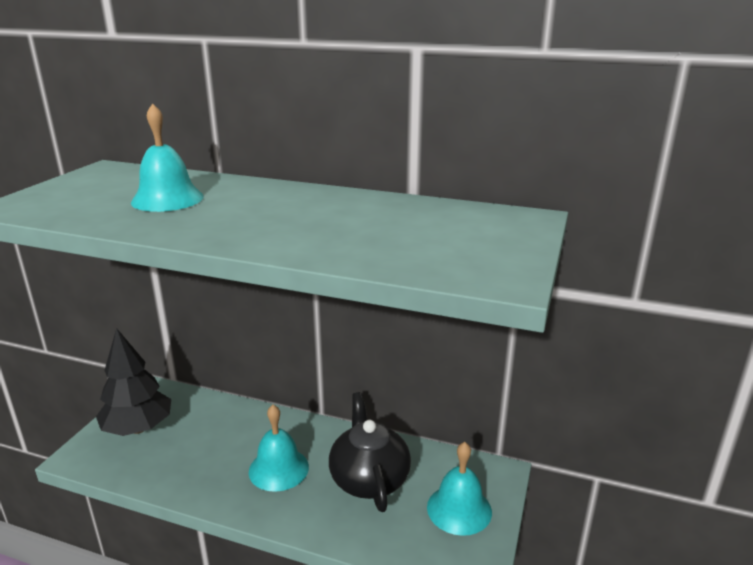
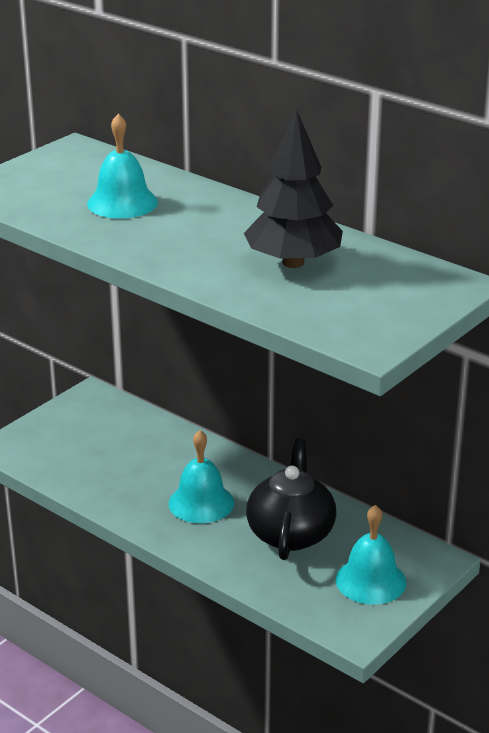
camera: 20 degrees right, 5 degrees up
(138, 428) = (70, 432): black tree -> black tree (293, 262)

